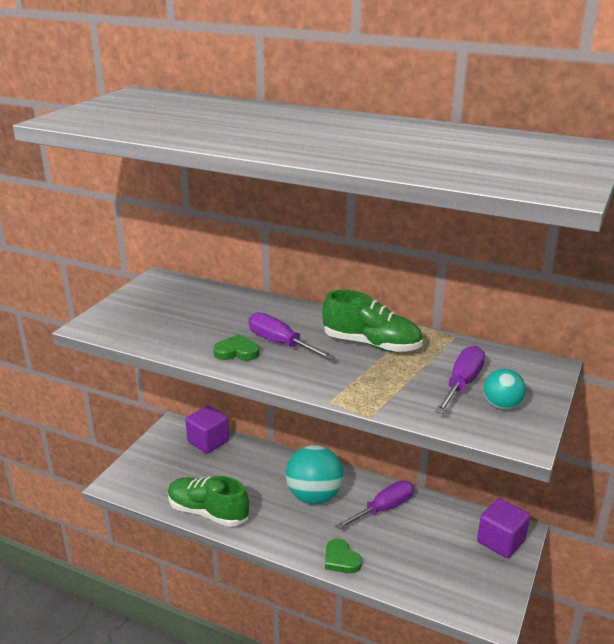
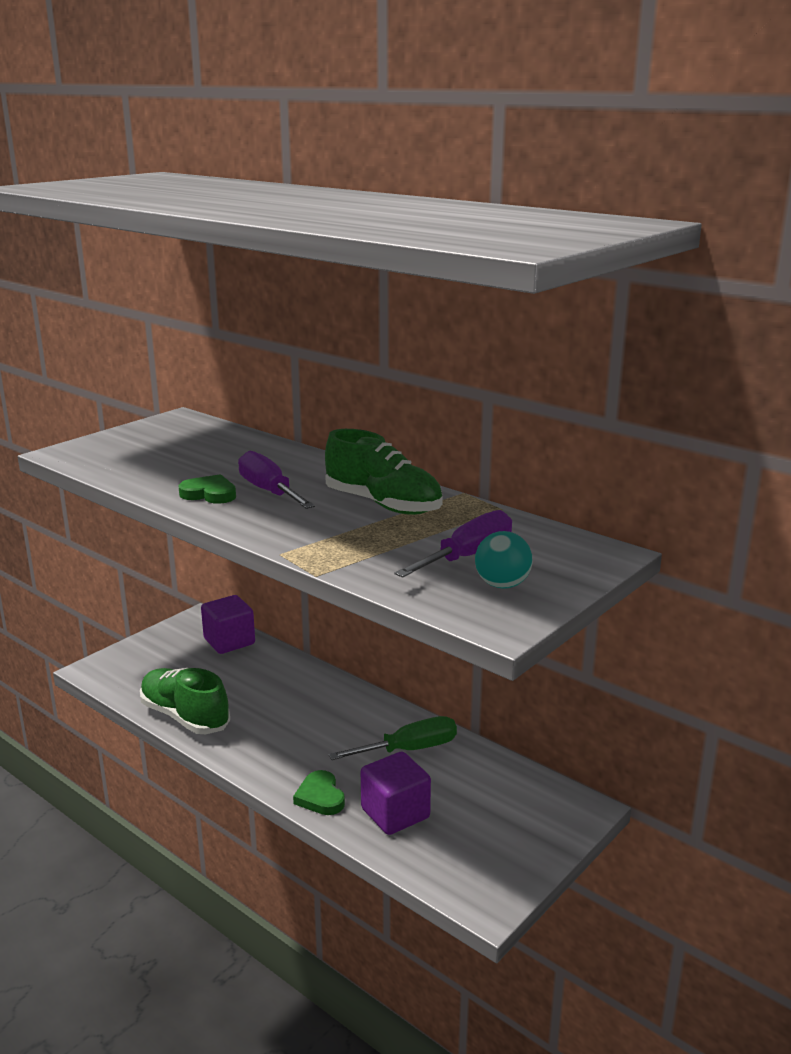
camera: 15 degrees right, 5 degrees down
(314, 496) = (326, 721): turquoise ball -> none
(384, 509) = (409, 749): purple screwdriver -> green screwdriver
(501, 541) = (550, 814): purple cube -> purple cube (395, 813)

